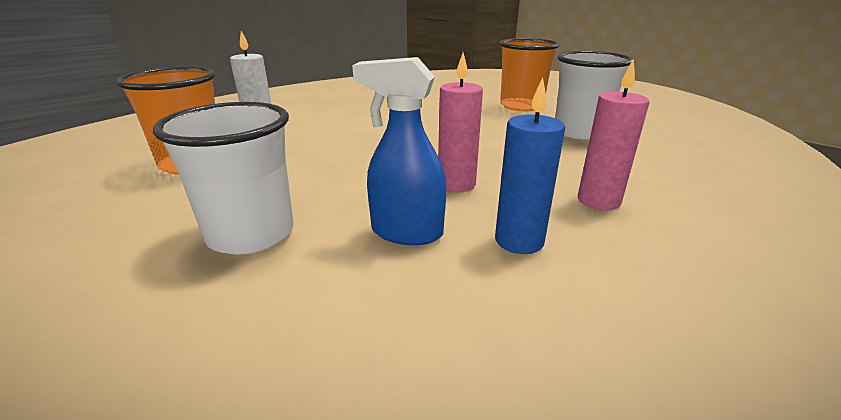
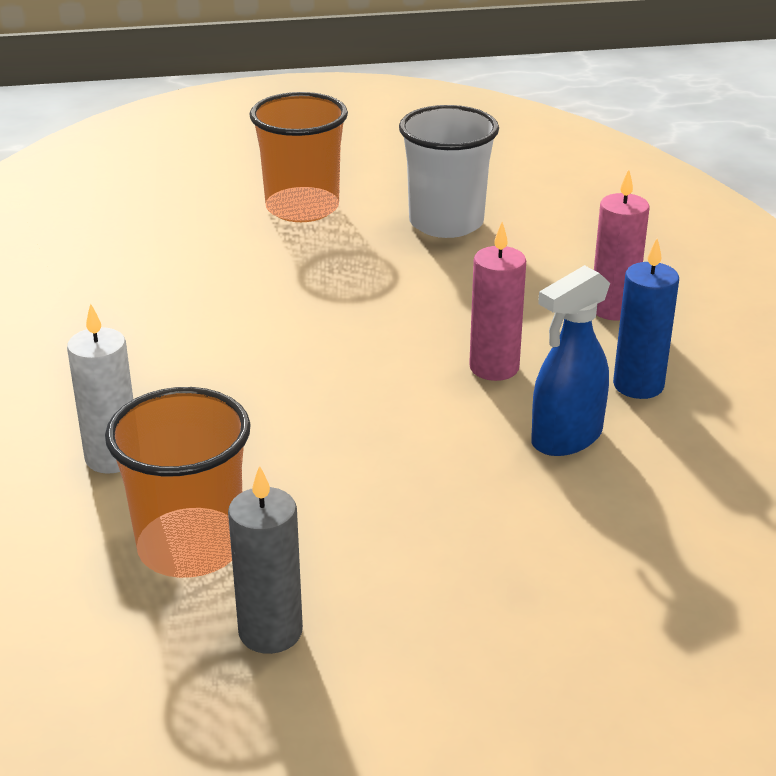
camera: 55 degrees left, 5 degrees up
(114, 202) = (270, 632): none -> grey candle
(251, 234) = (474, 534): white cup -> none

